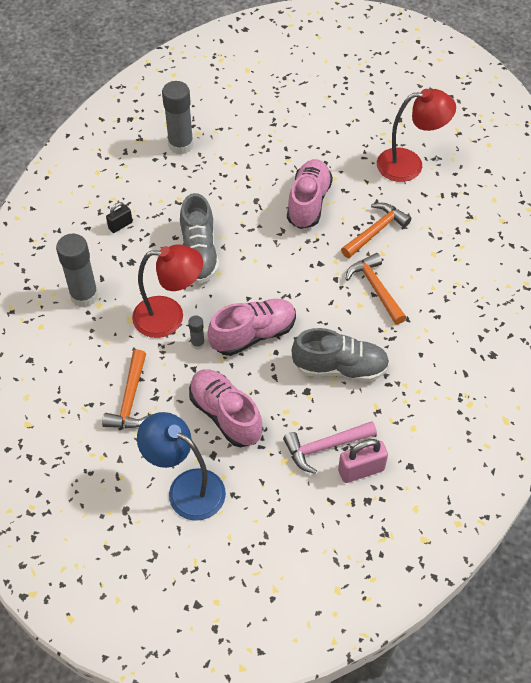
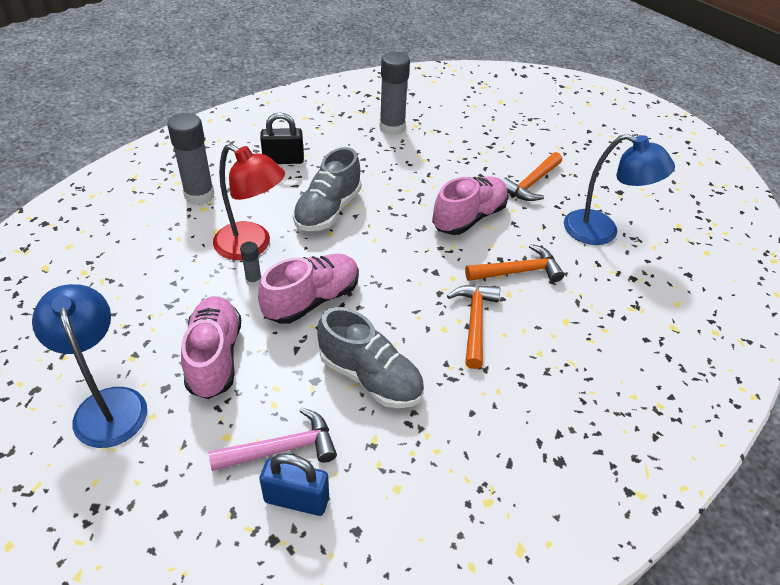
camera: 30 degrees right, 10 degrees down
(120, 225) = (283, 160): black padlock -> black padlock, size x1.59
(130, 399) = (147, 294): orange hammer -> orange hammer (531, 183)
(253, 334) = (312, 300): pink shoe -> pink shoe turned 45 degrees counterclockwise
(325, 447) = (281, 449): pink hammer -> pink hammer turned 150 degrees clockwise
(361, 470) = (296, 499): pink padlock -> blue padlock
(409, 164) = (602, 231): red lamp -> blue lamp

